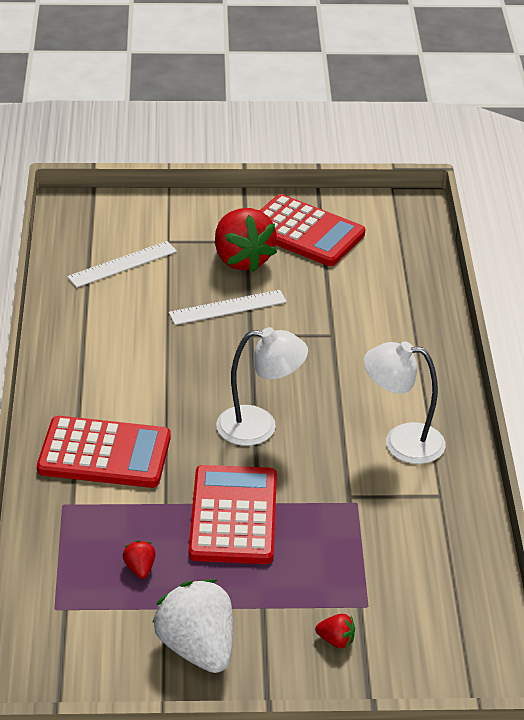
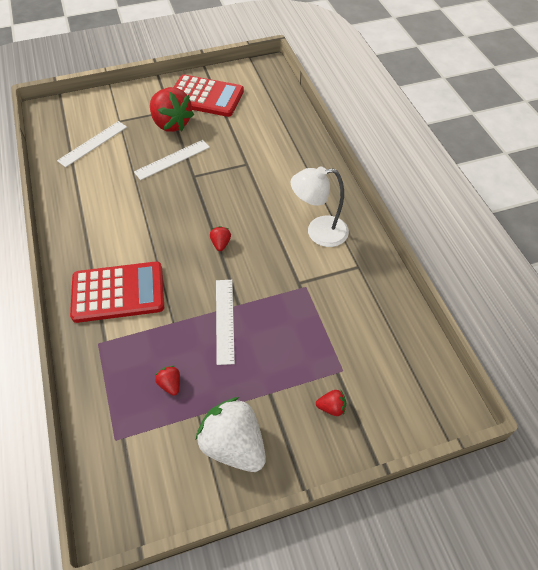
camera: 15 degrees left, 15 degrees up
(233, 516) = (225, 320): red calculator -> white ruler
(259, 427) = (221, 244): white lamp -> red strawberry

